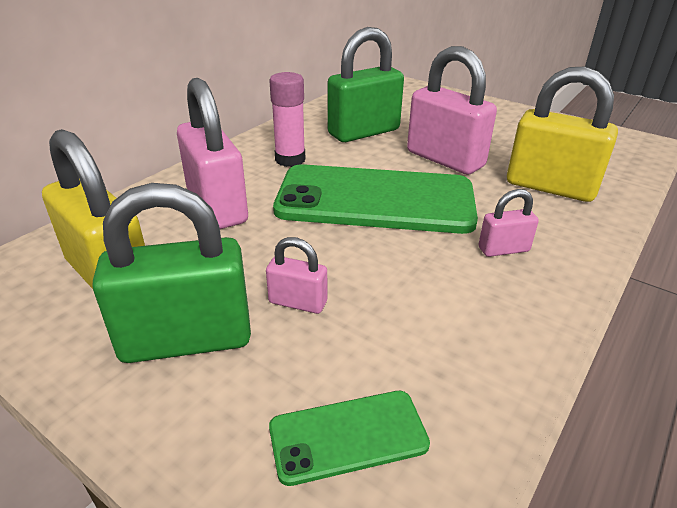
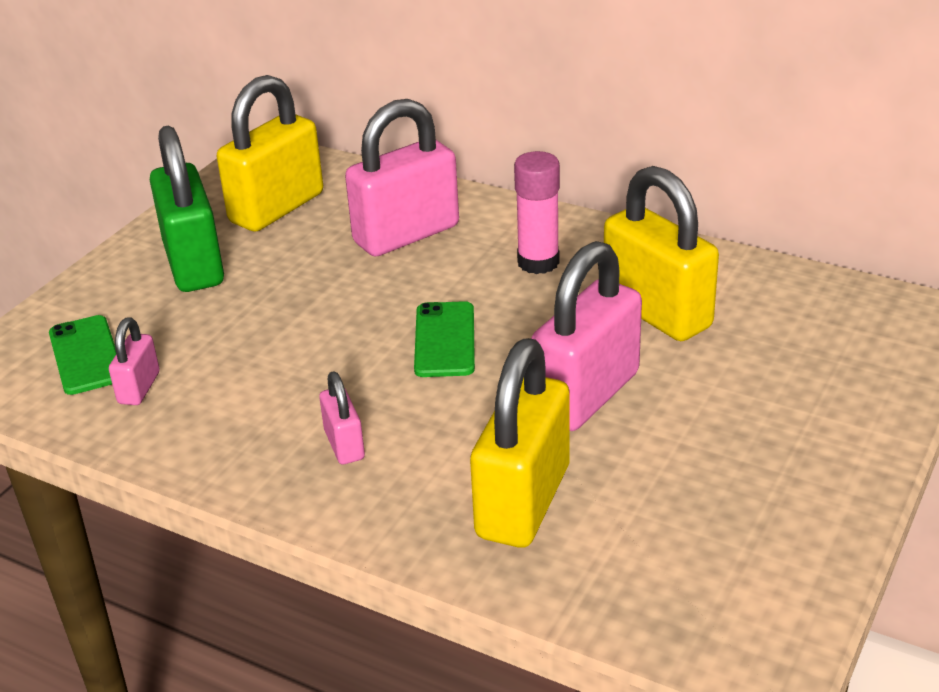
camera: 85 degrees right, 0 degrees up
(298, 302) = (241, 311): pink padlock -> pink padlock (139, 388)
(364, 132) = (656, 312): green padlock -> yellow padlock
(375, 200) = (444, 340): green phone -> green phone, size x0.46

